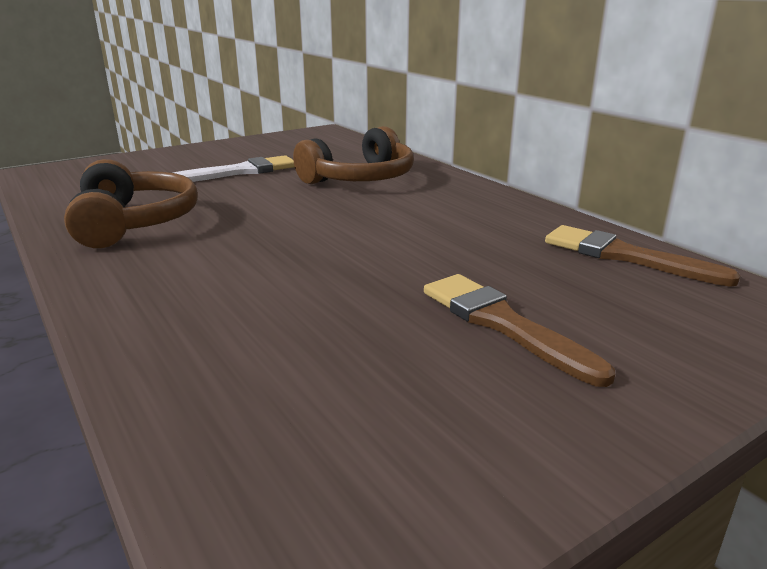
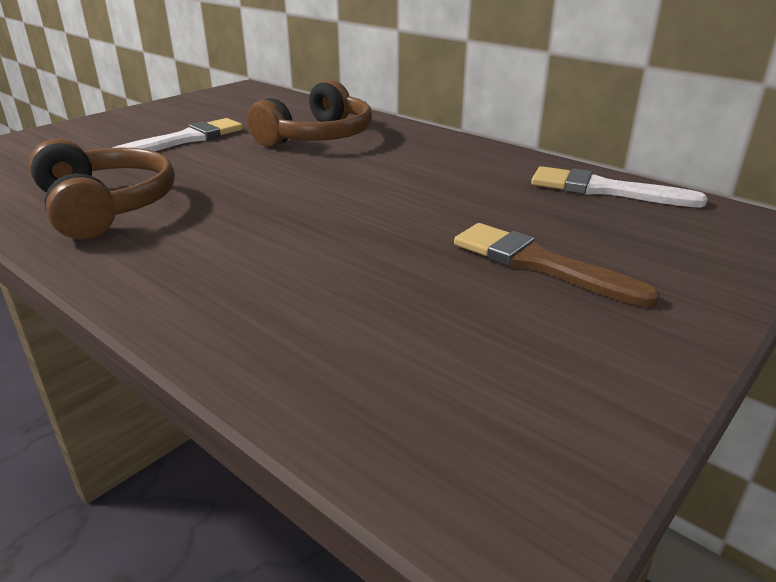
camera: 15 degrees left, 5 degrees up
(625, 256) = (604, 190): brown brush -> white brush

